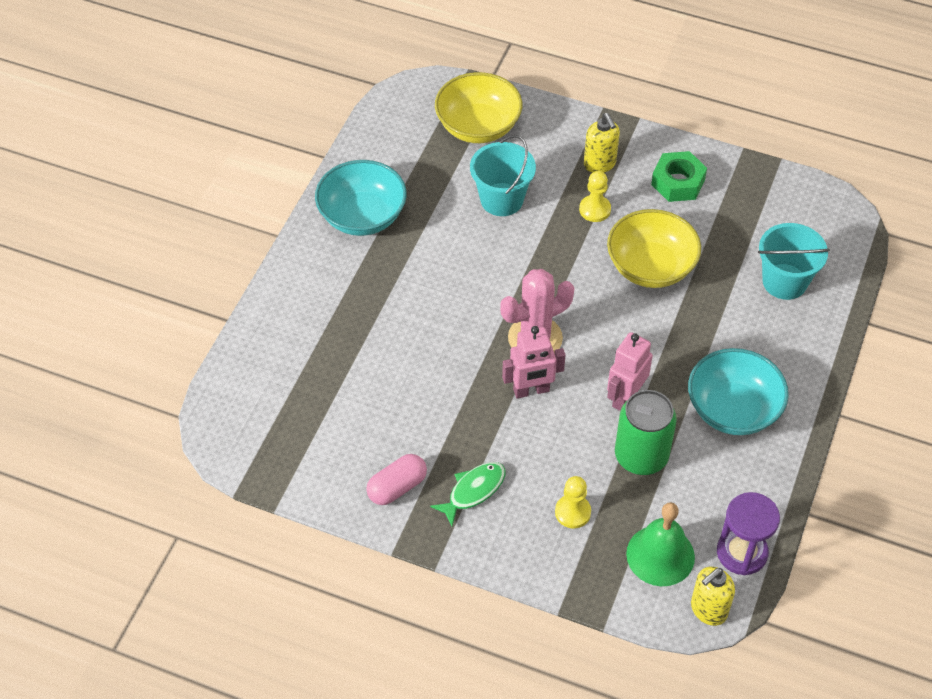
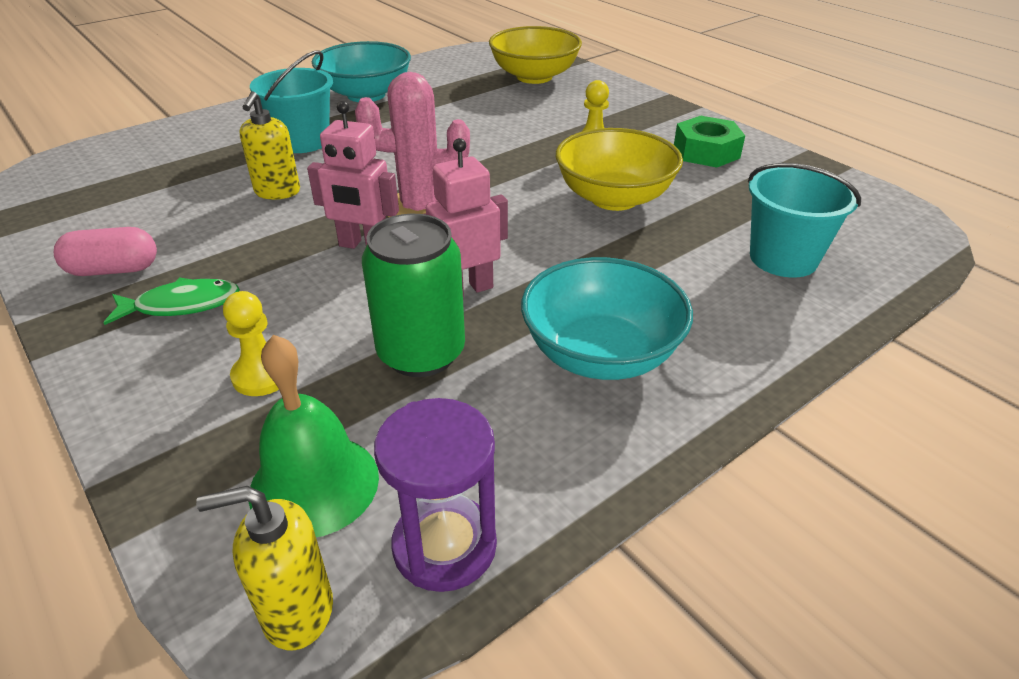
camera: 30 degrees right, 15 degrees down
(501, 199) = (504, 117): turquoise bucket -> turquoise bucket (303, 141)
(600, 164) = (630, 121): yellow soap dispenser -> yellow soap dispenser (277, 192)

